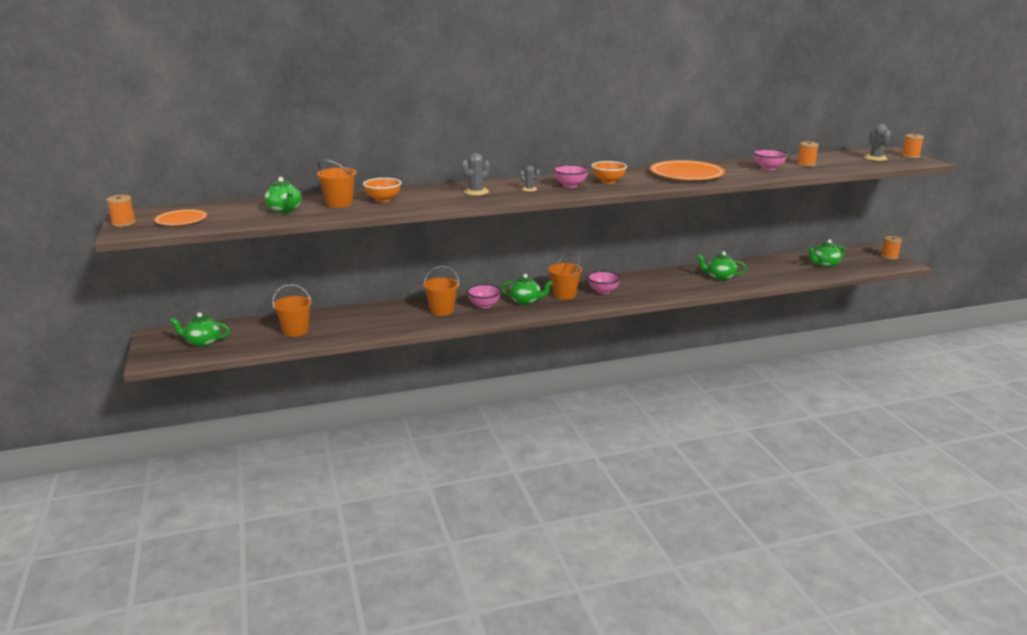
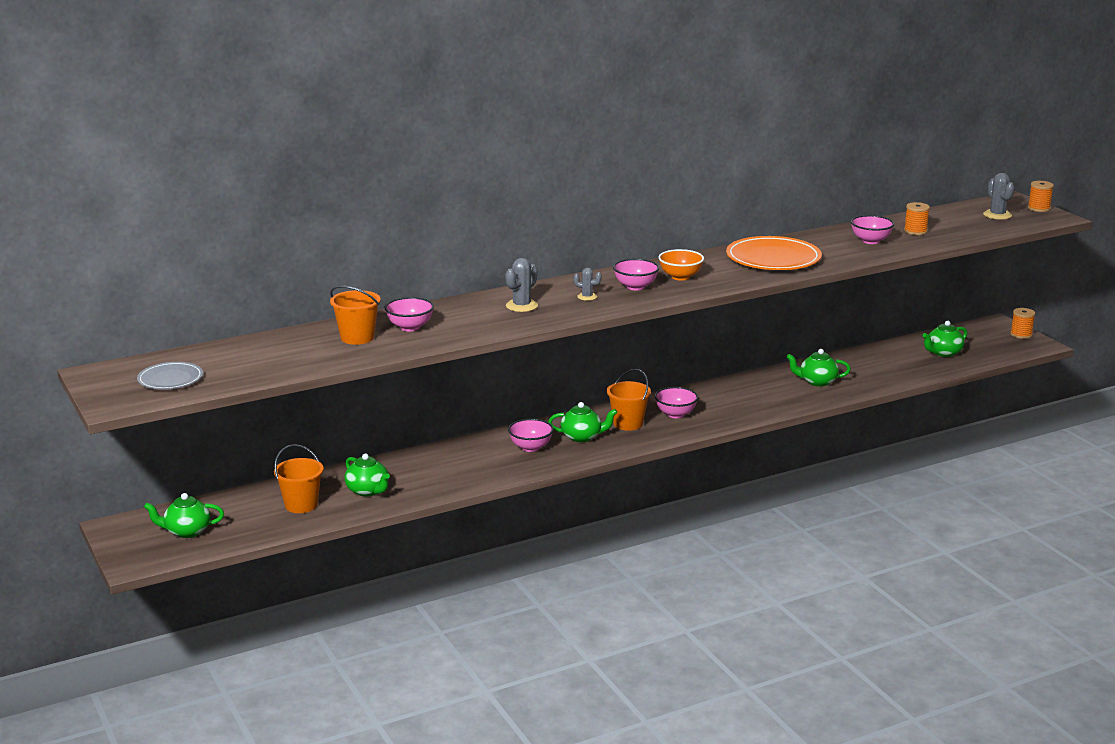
camera: 10 degrees left, 0 degrees up
(123, 223) = (98, 389): orange spool -> none
(181, 220) = (170, 379): orange plate -> grey plate
(284, 210) = (293, 353): green teapot -> green teapot (368, 491)
(383, 200) = (410, 327): orange bowl -> pink bowl
(442, 311) = (479, 460): orange bucket -> none

